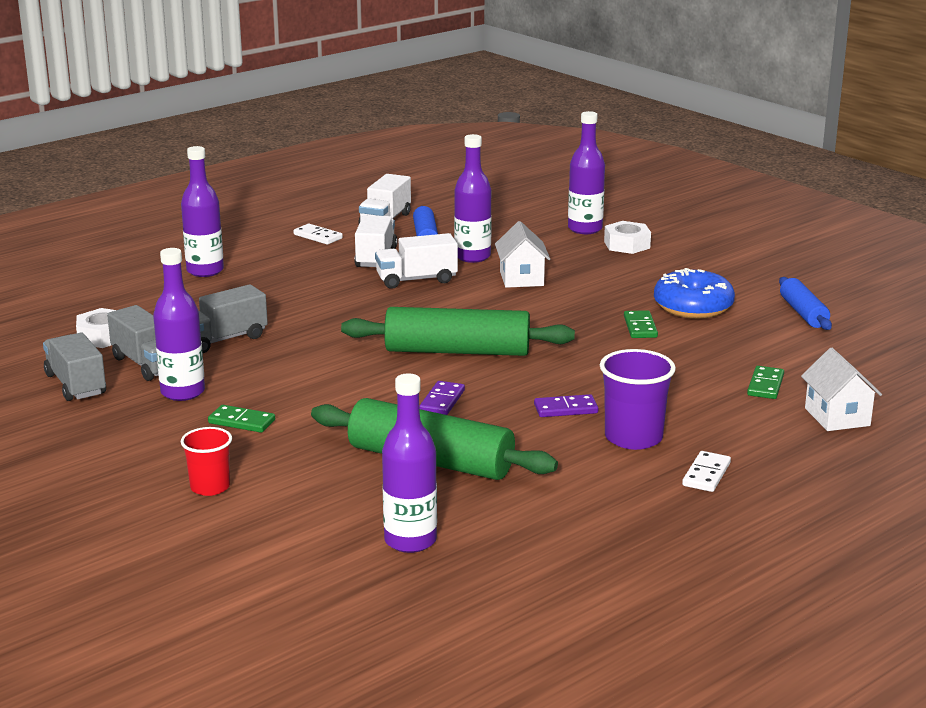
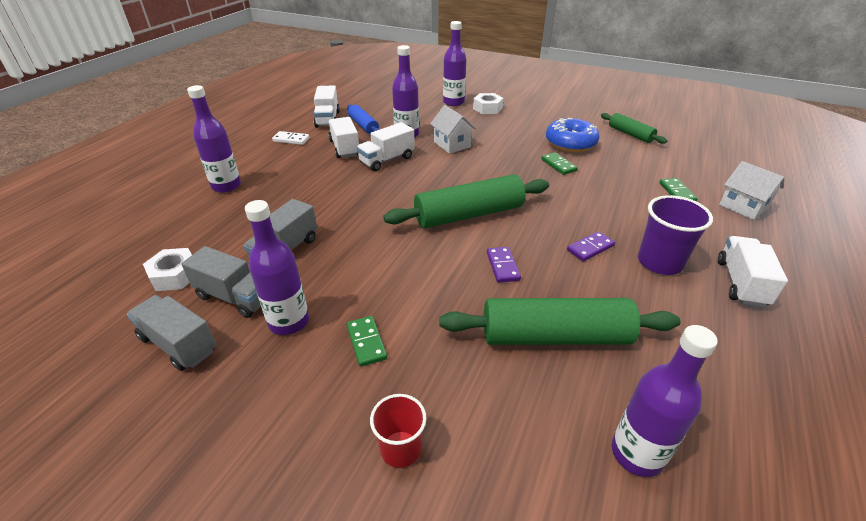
camera: 25 degrees left, 15 degrees up
(241, 422) = (366, 342): green domino -> green domino turned 75 degrees clockwise
(706, 474) = (741, 283): white domino -> white truck
(803, 313) = (630, 134): blue rolling pin -> green rolling pin

